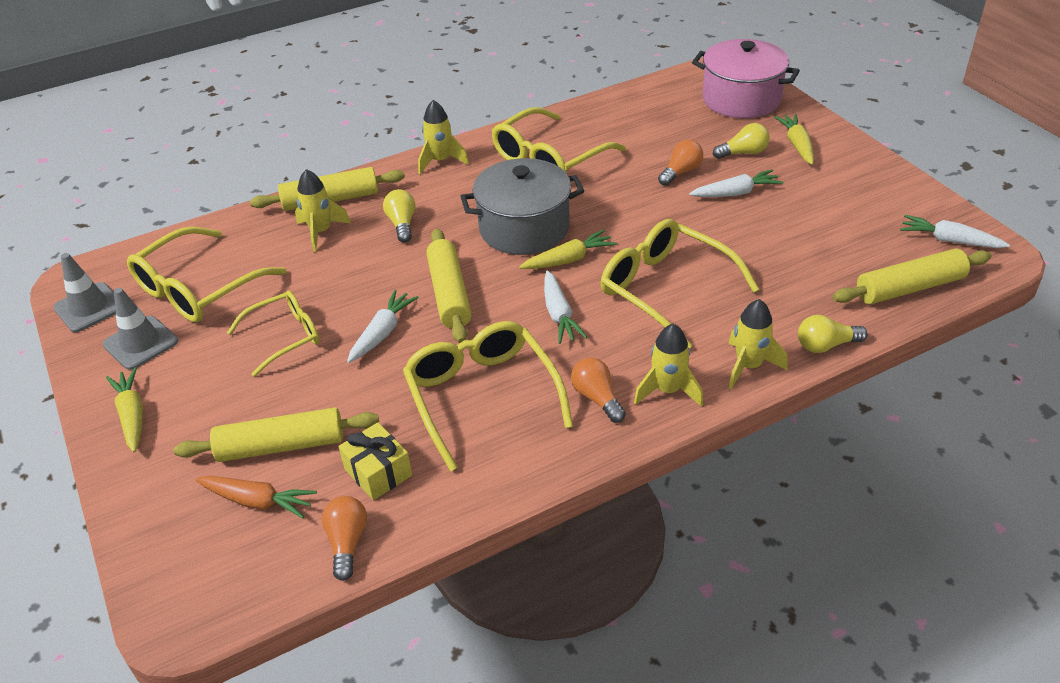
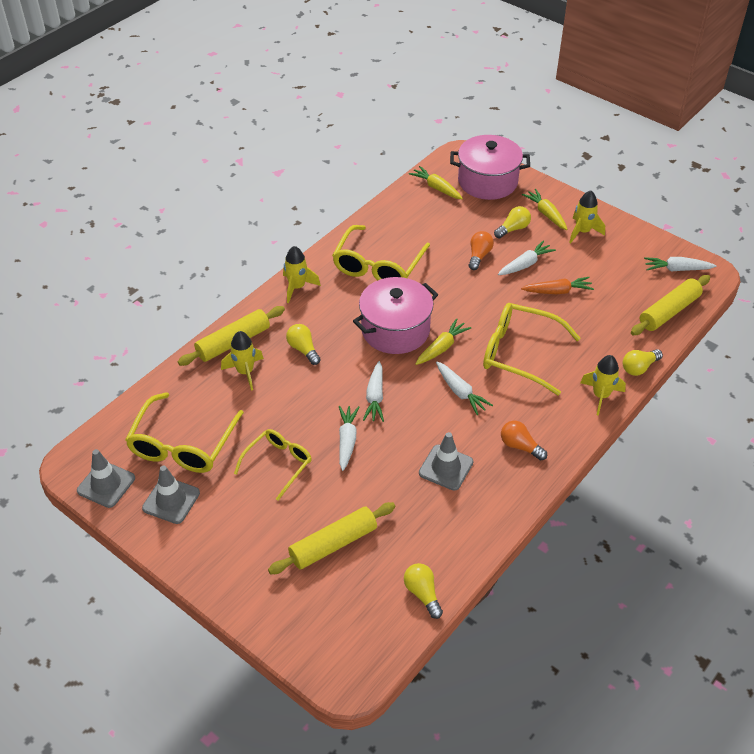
camera: 25 degrees left, 5 degrees up
(132, 415) = (208, 556): yellow carrot -> yellow carrot (436, 188)
(258, 501) = (345, 587): orange carrot -> orange carrot (558, 291)
(347, 543) = (422, 594): orange light bulb -> yellow light bulb
(378, 472) = (411, 541): yellow gift -> none
(449, 294) = (375, 397): yellow rolling pin -> white carrot
(482, 396) = (446, 467): yellow glasses -> grey traffic cone
(524, 228) = (395, 330): grey pot -> pink pot
(667, 390) = (560, 428): yellow rocket -> yellow rocket (582, 232)

